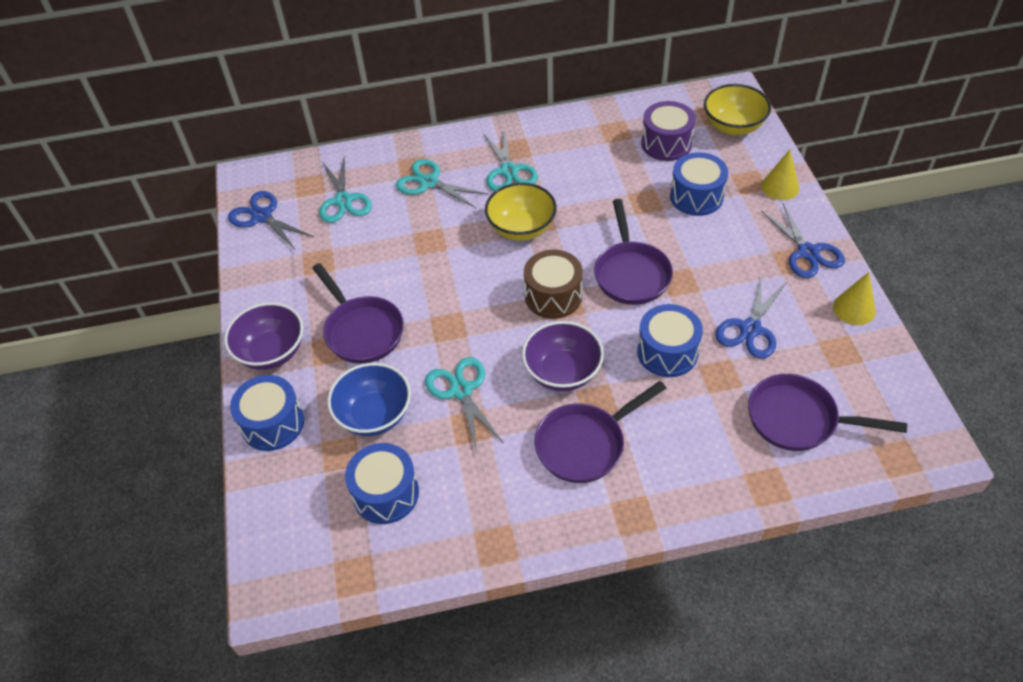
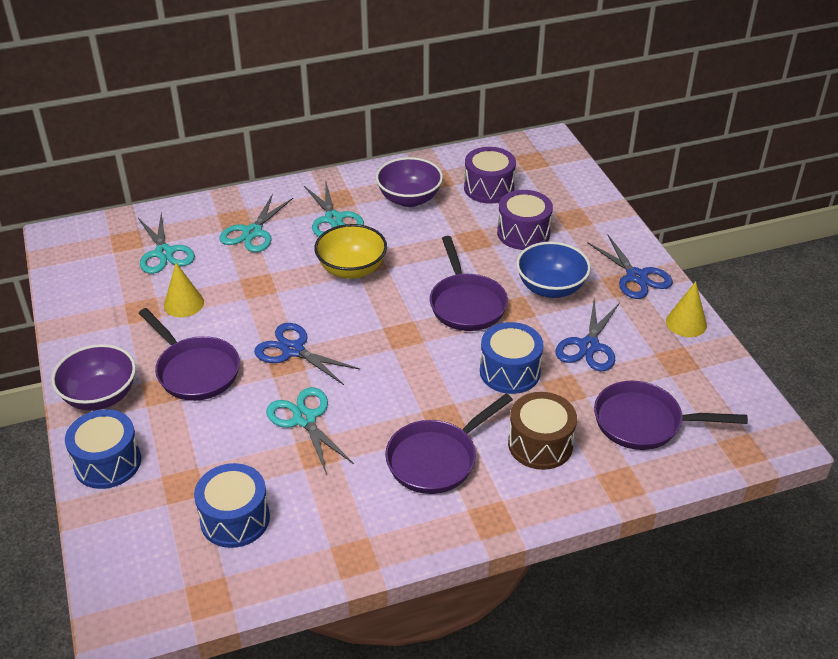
camera: 10 degrees left, 10 degrees down
(262, 216) = (78, 271): blue scissors -> blue scissors (293, 350)
(374, 415) = (216, 447): blue bowl -> blue bowl (550, 288)
(429, 182) = (252, 232): turquoise scissors -> turquoise scissors turned 90 degrees counterclockwise
(553, 296) = (390, 328): brown drum -> brown drum (540, 444)
(562, 372) = (407, 396): purple bowl -> purple bowl (409, 199)
(696, 196) = (523, 233): blue drum -> purple drum
(733, 126) = (552, 171): yellow bowl -> none
(780, 187) = (603, 221): yellow cone -> yellow cone (184, 304)

